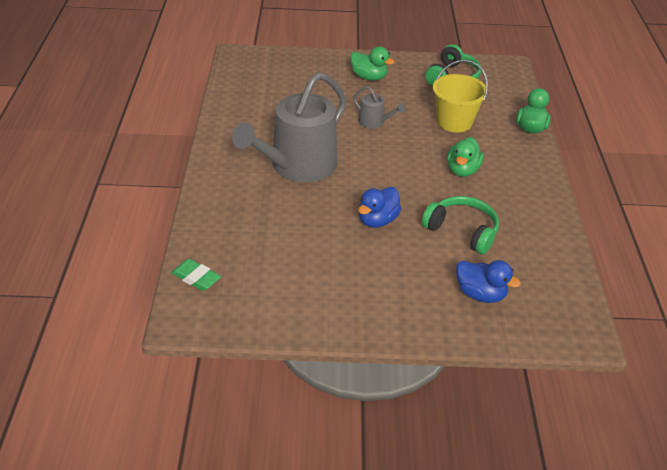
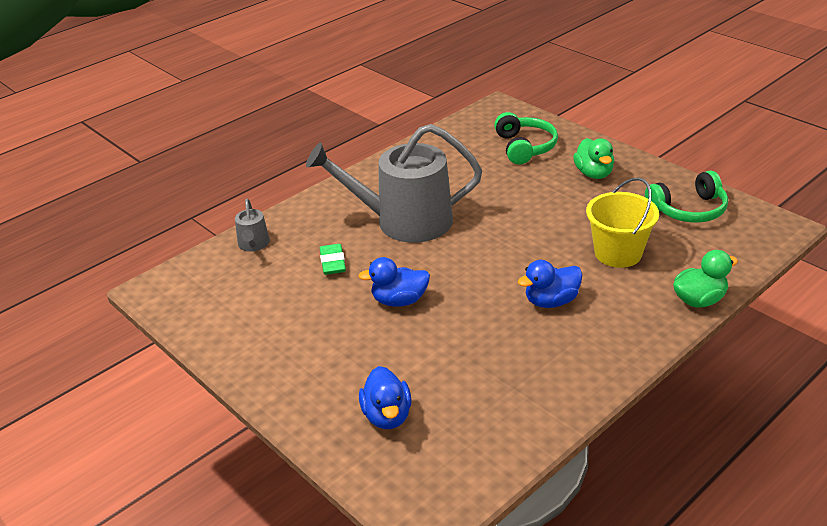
camera: 50 degrees right, 5 degrees down
(196, 278) = (203, 265): green eraser -> green eraser (333, 263)
(374, 122) = (533, 216): grey watering can -> grey watering can (253, 244)
(462, 170) = (551, 301): green duck -> blue duck
(462, 231) = (461, 353): green headphones -> green headphones (525, 147)

